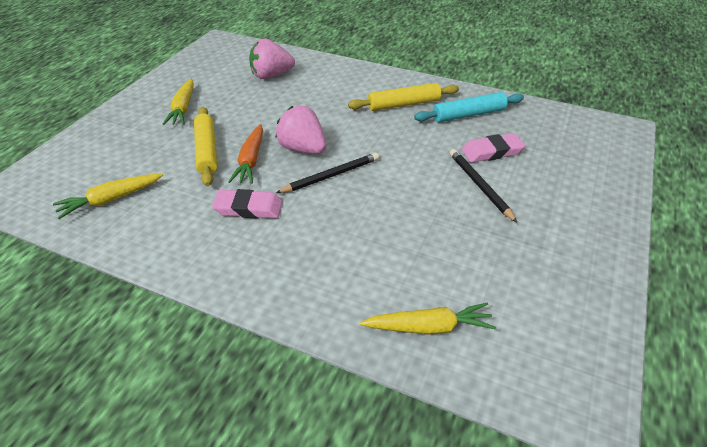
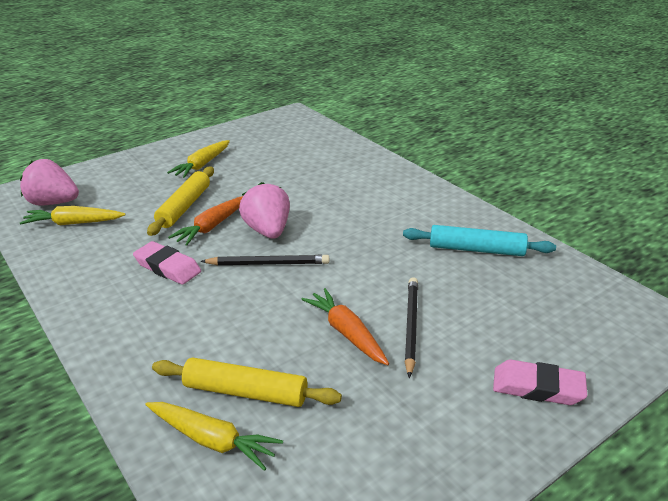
camera: 30 degrees right, 10 degrees down
(271, 76) = (307, 156): pink strawberry -> pink strawberry (53, 203)
(403, 104) = (413, 218): yellow rolling pin -> yellow rolling pin (246, 392)
(442, 207) = (346, 333): none -> orange carrot
(492, 152) = (463, 296): pink eraser -> pink eraser (537, 387)

